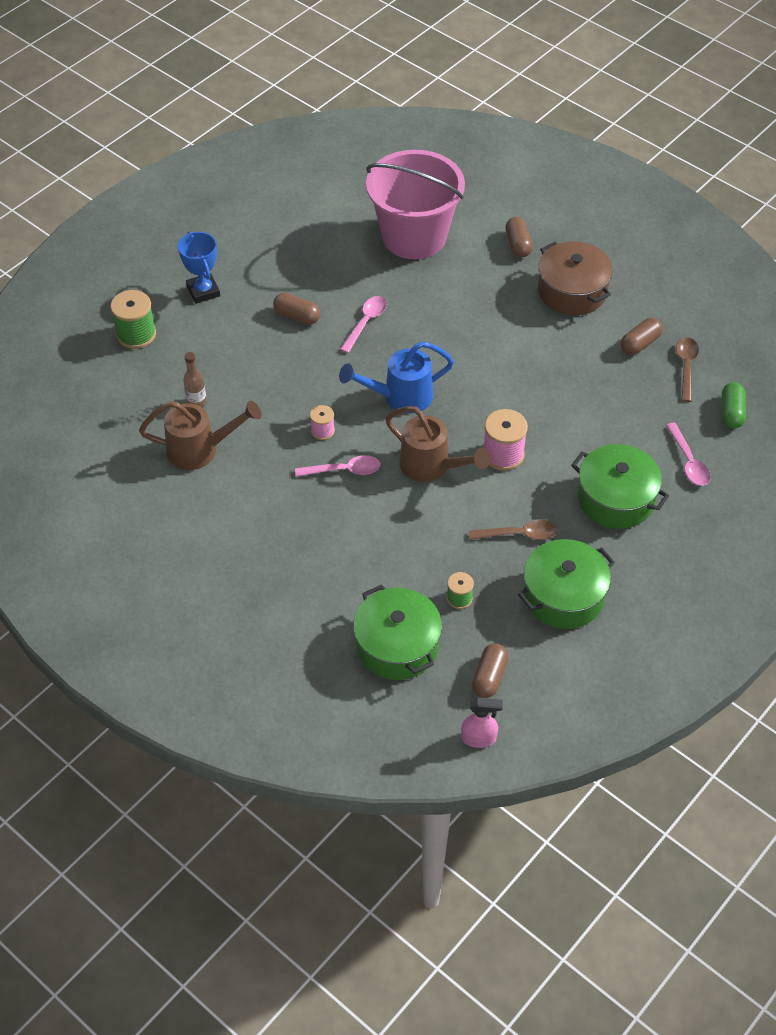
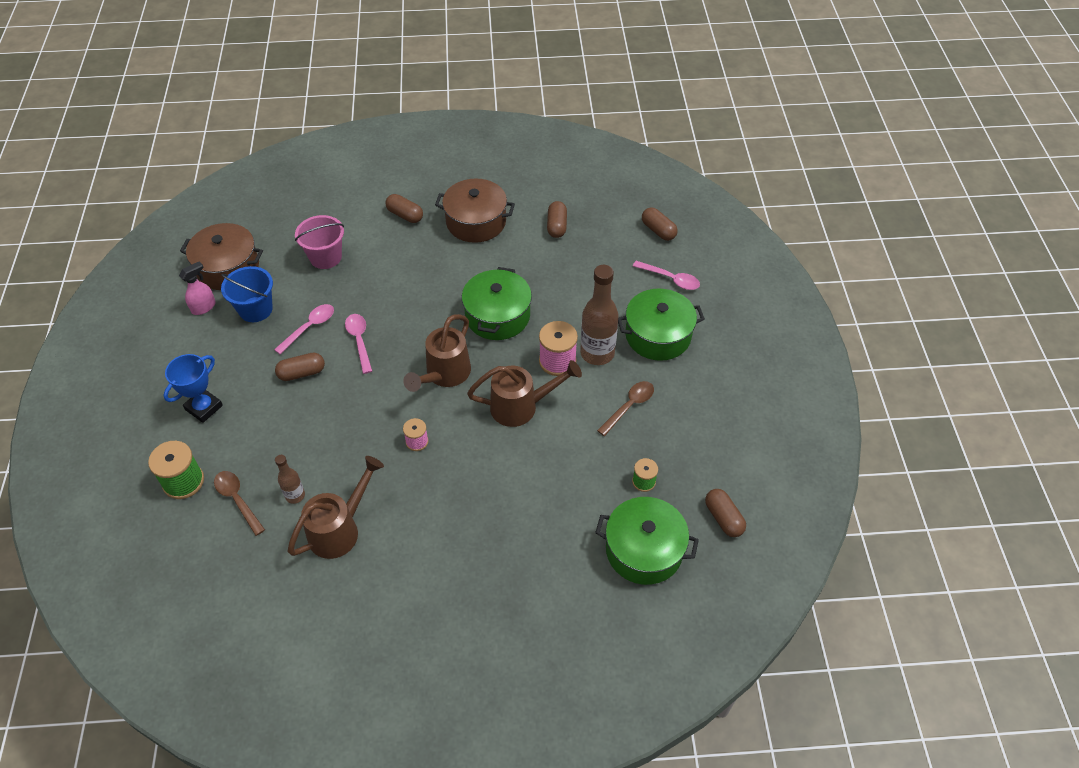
camera: 45 degrees left, 0 degrees up
(203, 291) = (204, 407): blue trophy -> blue trophy turned 75 degrees counterclockwise
(316, 242) = (255, 309): none -> blue bucket
(331, 194) = (228, 268): none -> brown pot
(343, 470) = (465, 457): pink spoon -> pink spoon (309, 328)
(400, 397) = (444, 375): blue watering can -> brown watering can
(414, 236) = (325, 257): pink bucket -> pink bucket, size x0.54
(479, 738) = (766, 566): pink spray bottle -> pink spray bottle (204, 307)
(544, 473) = (597, 353): none -> brown bottle
(563, 596) = (702, 424): green pot -> green pot (497, 316)
(686, 367) = (600, 221): brown spoon -> brown spoon (237, 500)
(731, 412) = (658, 230): green capsule -> brown capsule

